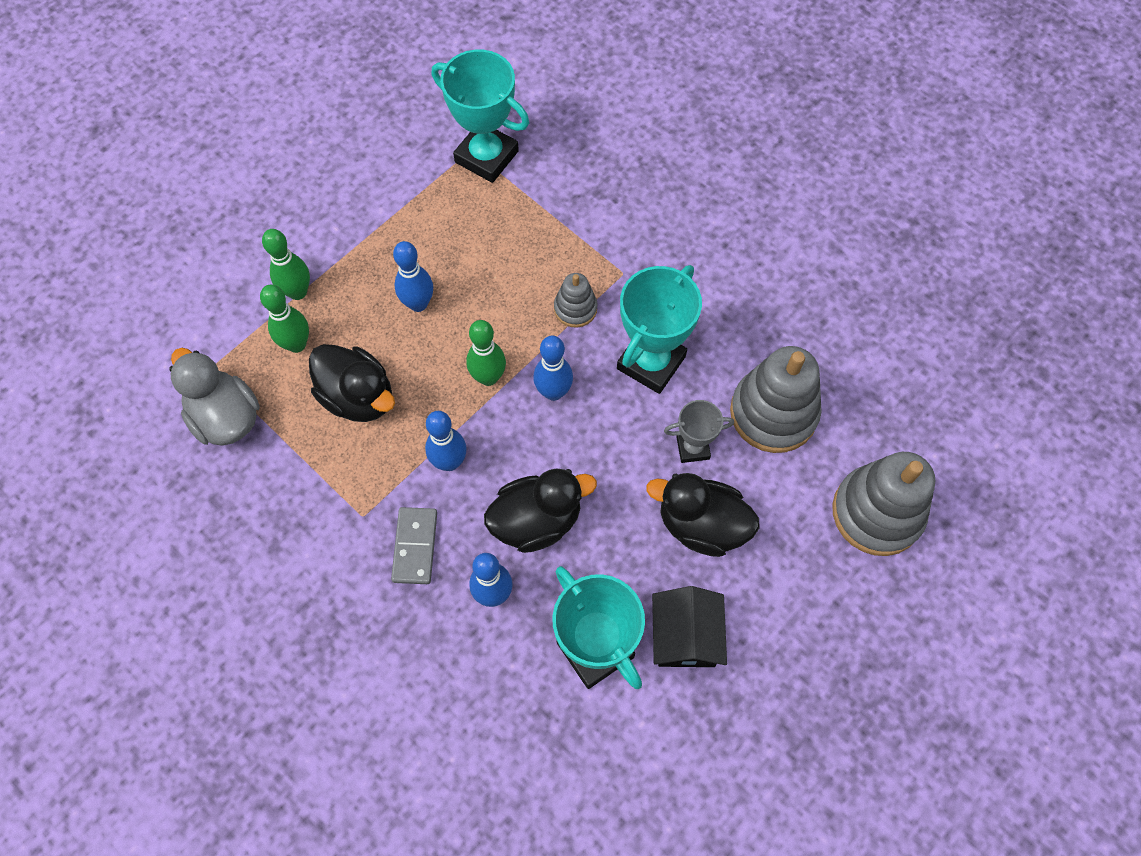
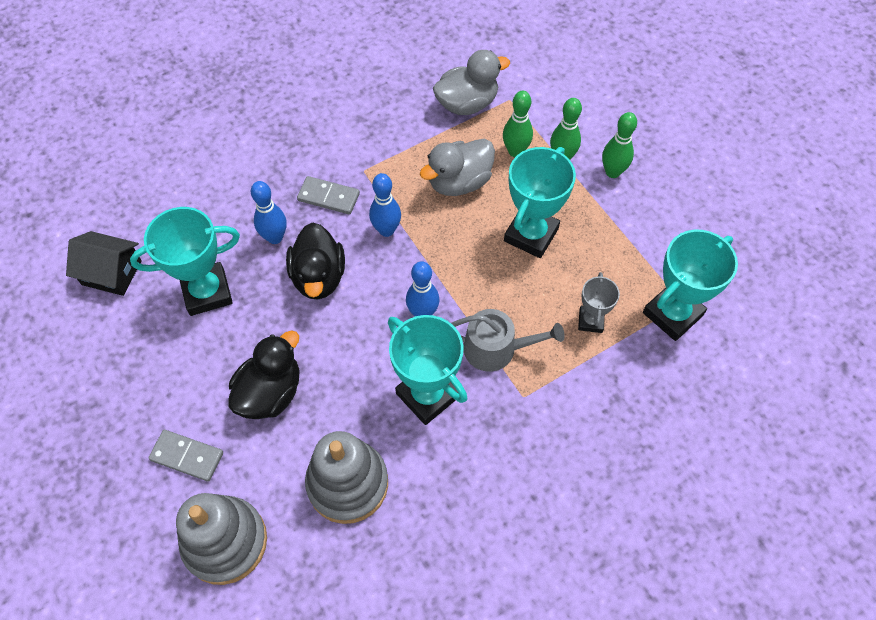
camera: 105 degrees right, 5 degrees down
(358, 397) = (459, 182): black duck -> grey duck
(418, 304) = (531, 235): blue bowling pin -> turquoise trophy
(488, 377) = (450, 270): green bowling pin -> green bowling pin (612, 172)
(575, 308) = (496, 348): grey stacking toy -> grey watering can
(685, 636) = (190, 355): black house -> black house (111, 272)
(692, 448) = (338, 406): grey trophy -> grey trophy (590, 321)
(805, 588) = (187, 456): none -> grey domino

